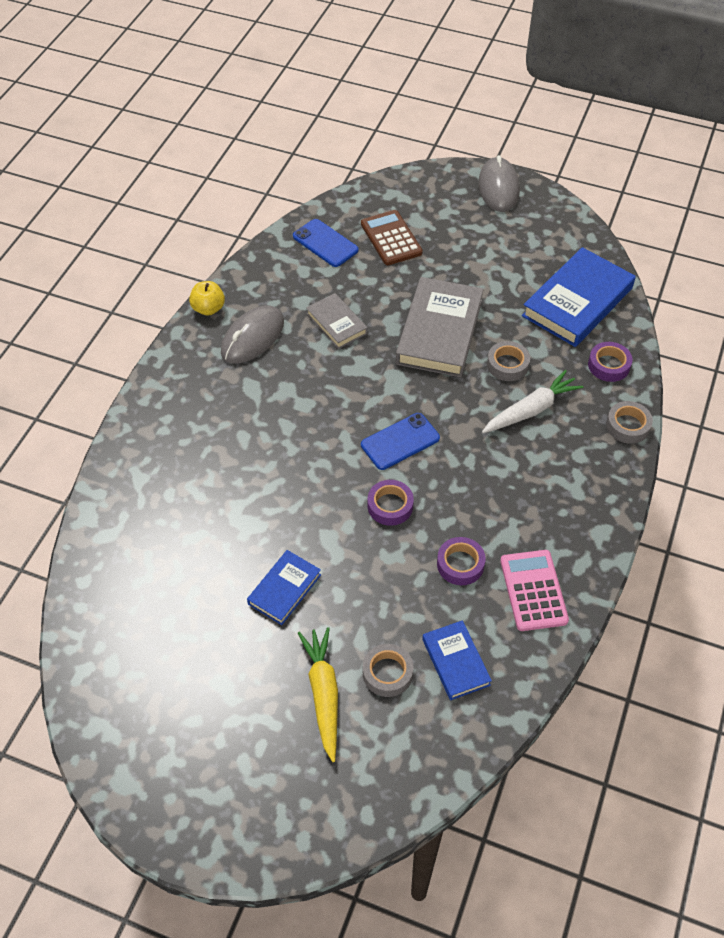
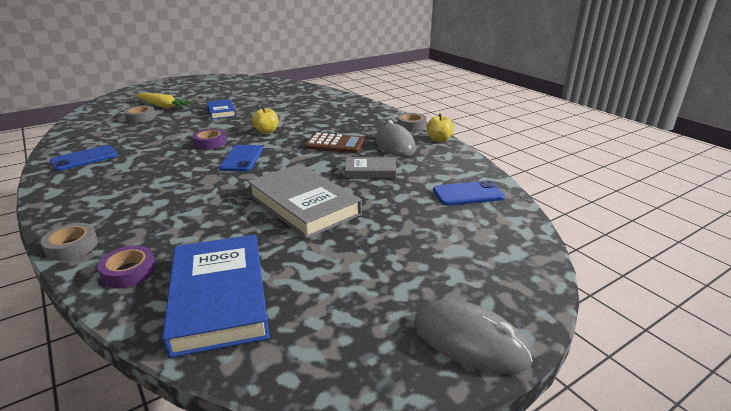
camera: 125 degrees right, 25 degrees down
(310, 477) = (267, 131): none -> yellow apple
(391, 238) = (444, 225): brown calculator -> brown calculator (335, 144)
(455, 662) = (108, 130): blue book -> none
(460, 564) = (142, 147): purple tape -> none
(507, 365) = (225, 220): grey tape -> grey tape (411, 125)
(530, 410) = (172, 210): white carrot -> none
(533, 590) = (84, 158): pink calculator -> blue phone

